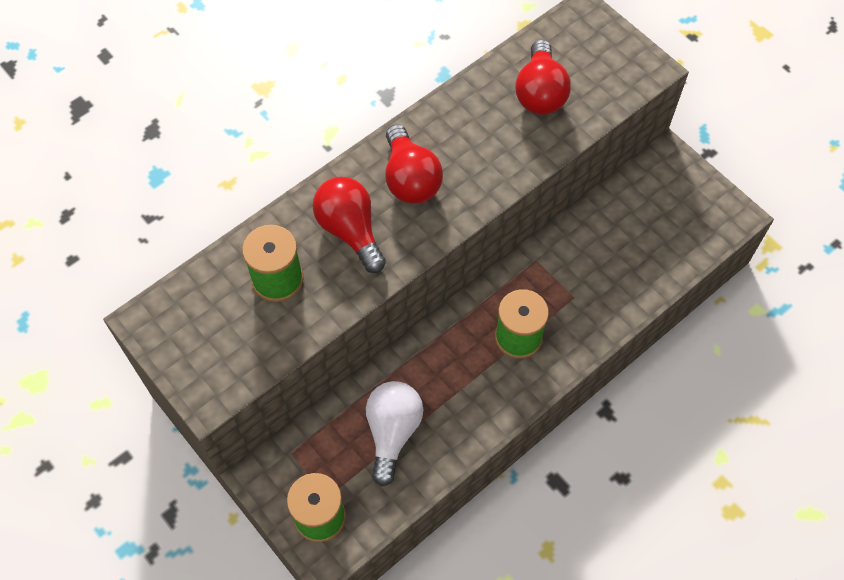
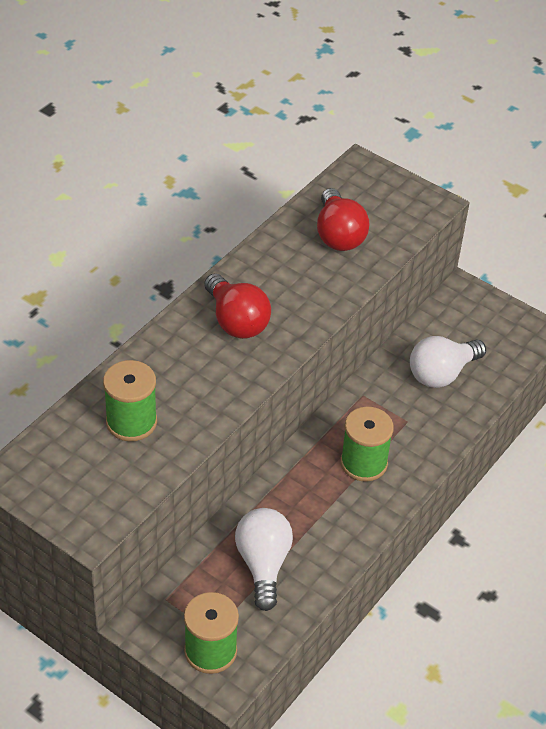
camera: 15 degrees left, 15 degrees down
(350, 231) = (191, 371): red light bulb -> none
(622, 249) = (441, 373): none -> white light bulb

